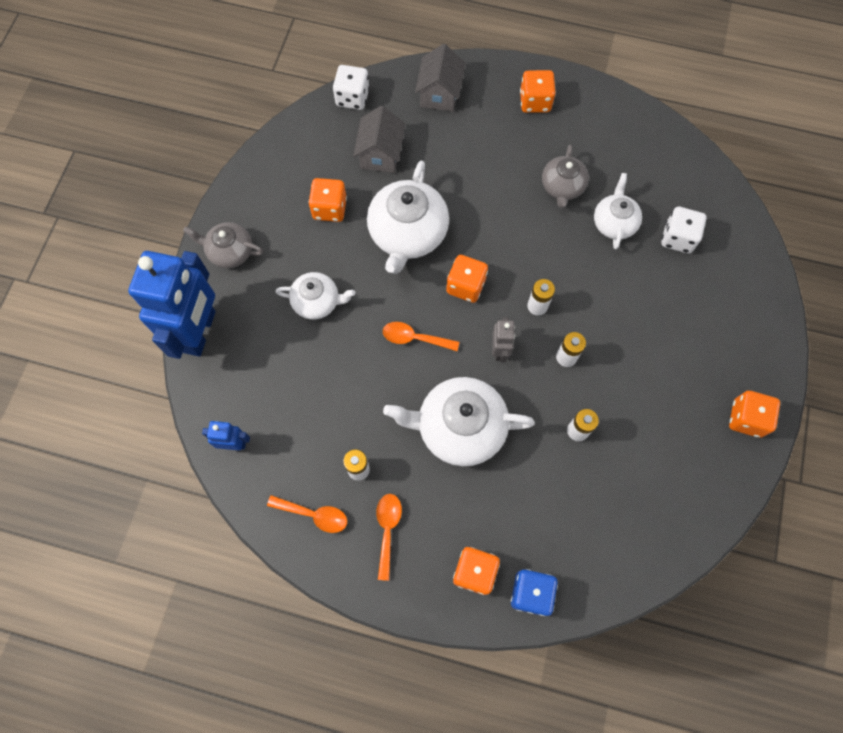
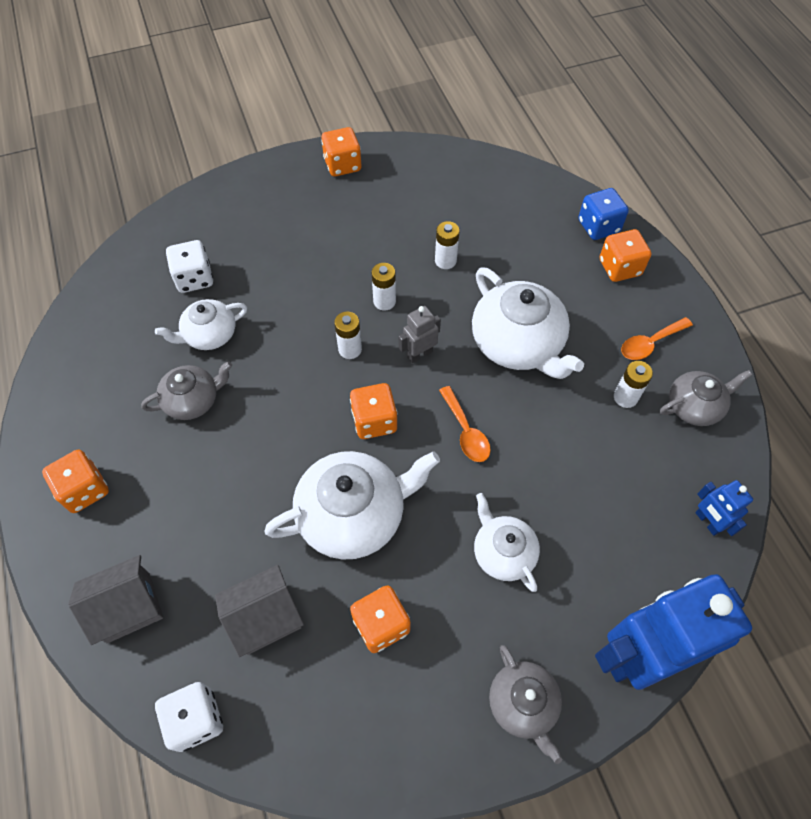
camera: 125 degrees left, 10 degrees down
(314, 515) = (694, 406): orange spoon -> grey teapot

